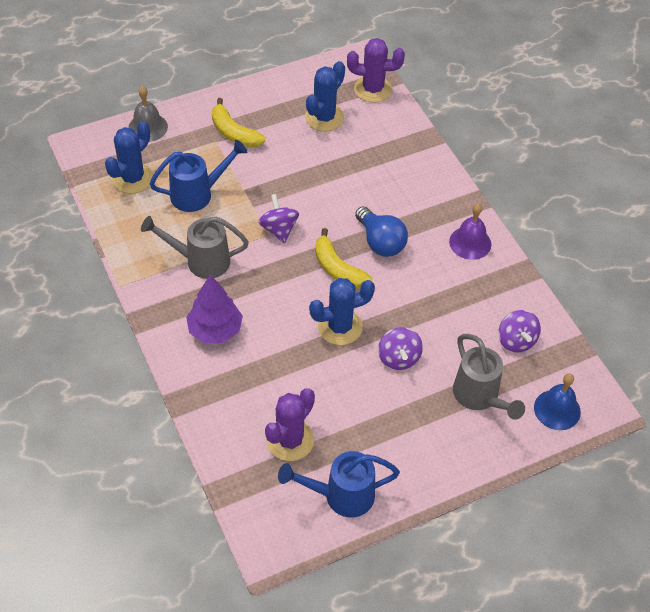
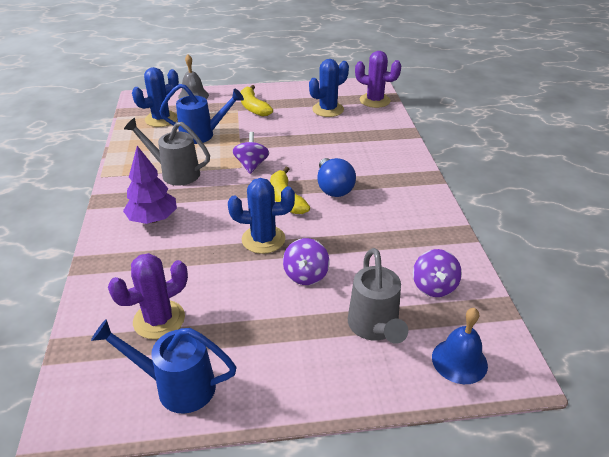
camera: 20 degrees right, 15 degrees down
(470, 243) = (416, 203): purple bell -> none

